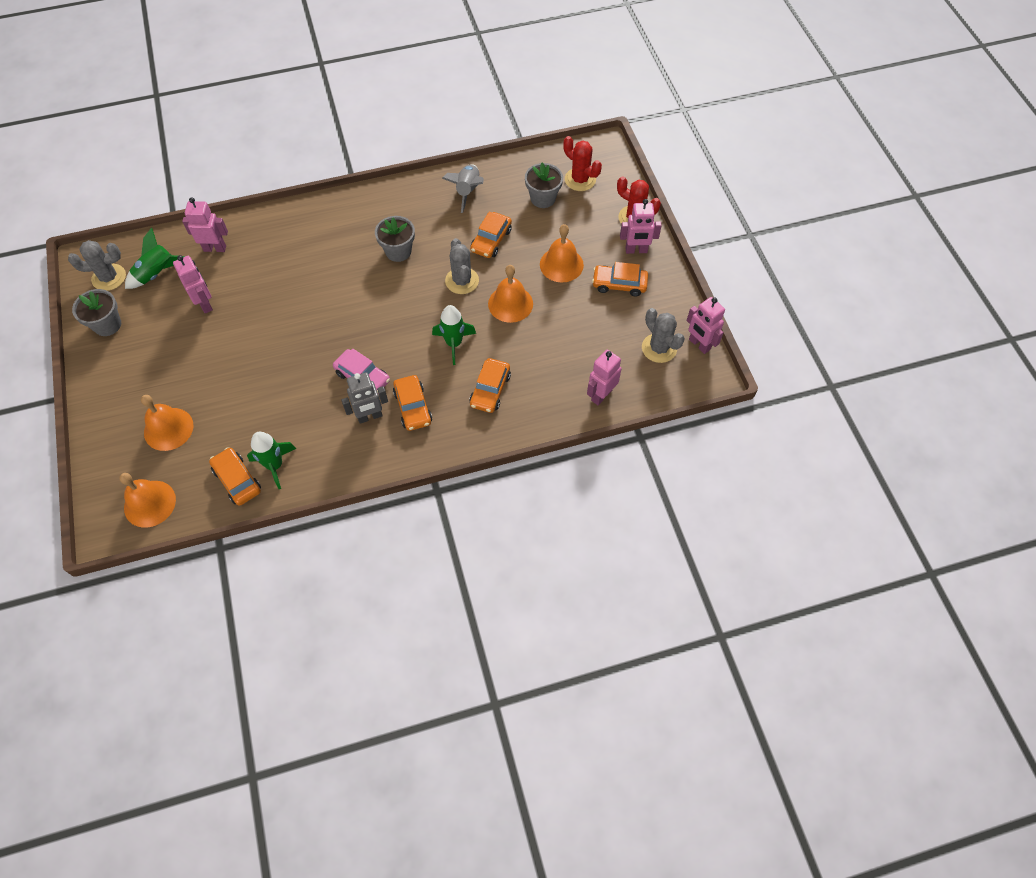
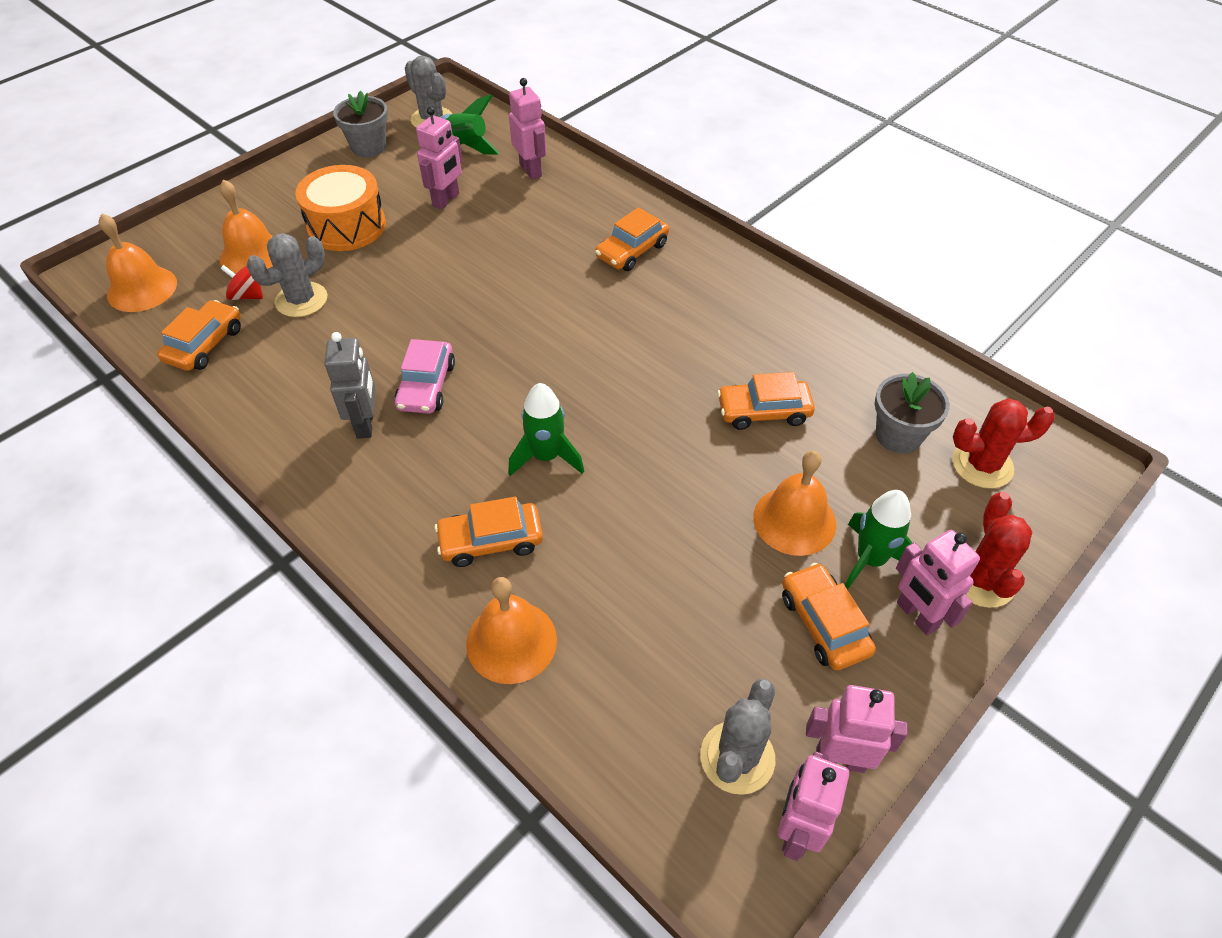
camera: 60 degrees right, 10 degrees down
(184, 367) = (347, 226): none -> orange drum
(208, 443) = (247, 295): none -> red spinning top
(275, 465) = (242, 367): green rocket -> green rocket (870, 560)
(370, 416) = (366, 424): grey robot -> grey robot turned 135 degrees counterclockwise
(398, 251) = (658, 323): grey flower pot -> none
(413, 407) = (407, 463): orange car -> orange car (632, 251)
(462, 281) = (663, 413): grey cactus -> grey cactus (301, 300)
(467, 191) = (825, 344): grey rocket -> none
(510, 303) = (667, 490): orange bell -> orange bell (511, 641)
(580, 179) = (982, 465): red cactus -> red cactus turned 75 degrees clockwise
(601, 395) = (575, 707): pink robot -> pink robot (840, 759)

